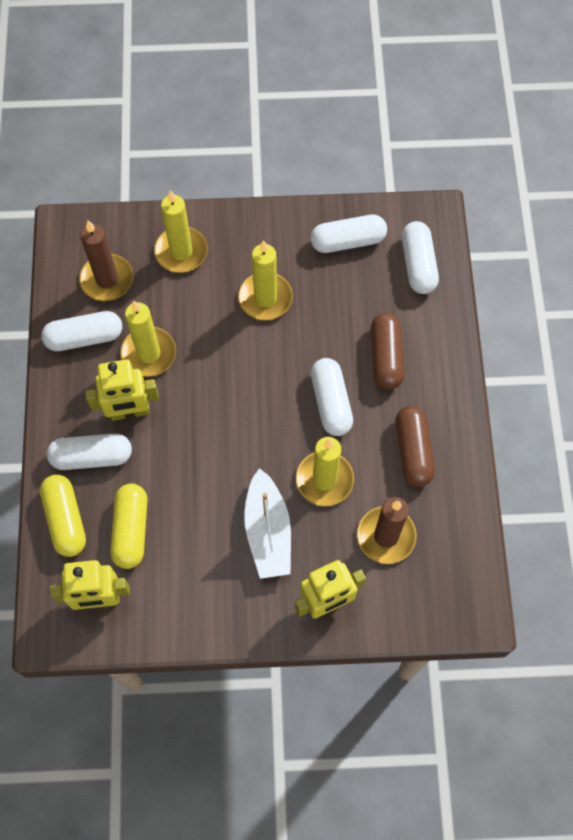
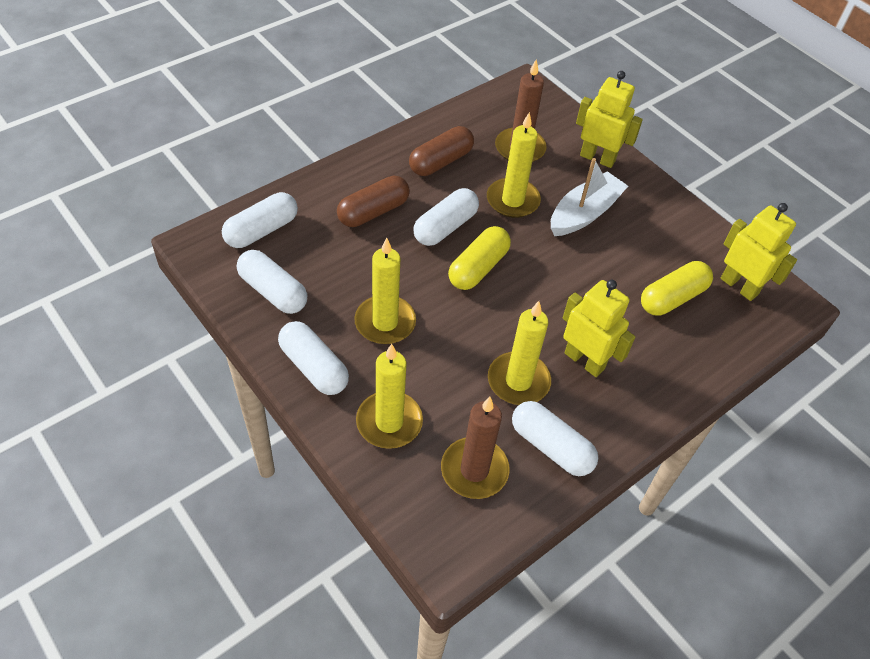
camera: 130 degrees left, 15 degrees down
(65, 519) = (713, 348): yellow capsule -> yellow capsule (478, 268)
(92, 457) = (648, 363): white capsule -> white capsule (314, 367)

